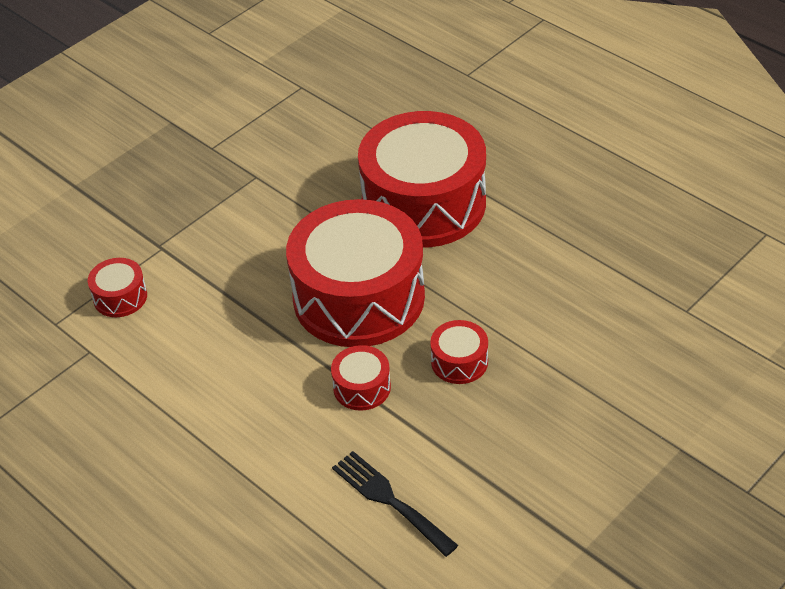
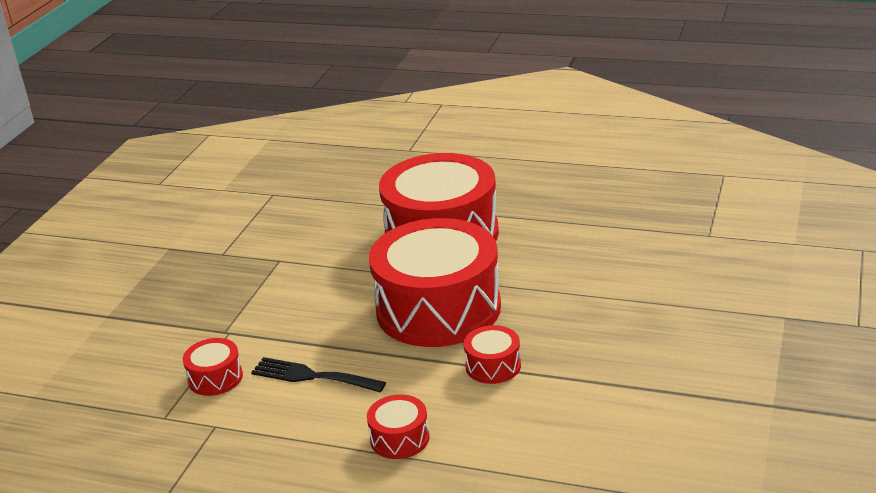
camera: 25 degrees left, 15 degrees down
(389, 500) = (584, 432): black fork -> black fork (312, 376)
(459, 362) = (561, 322): red drum -> red drum (399, 438)

